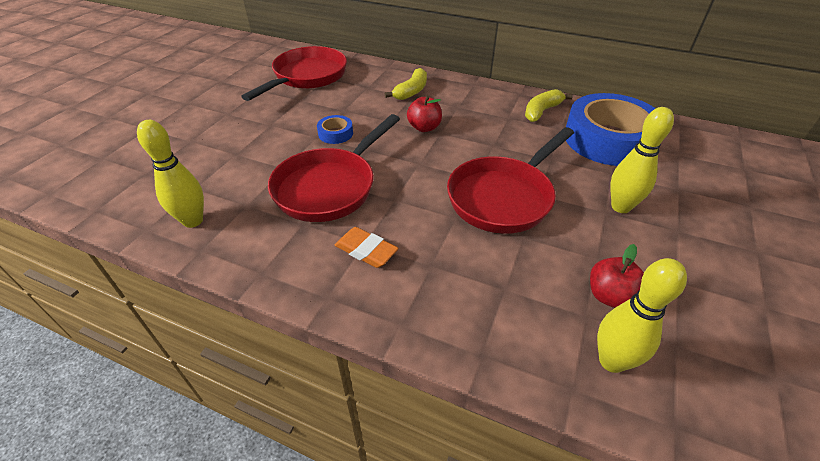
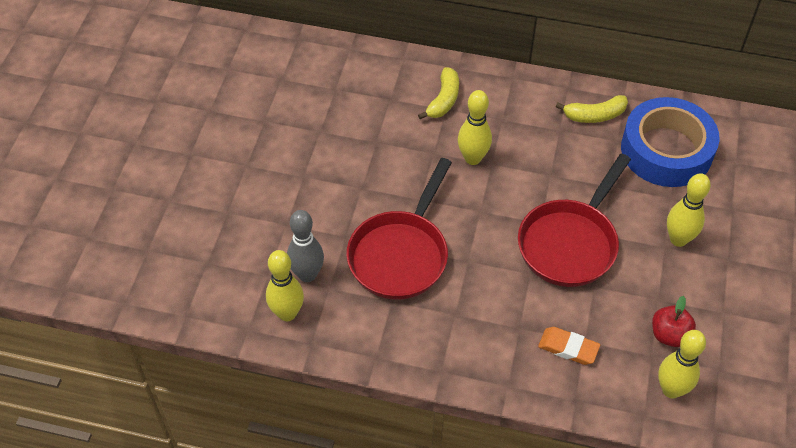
camera: 10 degrees left, 10 degrees up
(232, 192) = (307, 274): none -> grey bowling pin
(307, 77) = (312, 89): red pan -> none
(335, 133) = (380, 180): blue tape -> none
(366, 250) = (459, 321): orange eraser -> orange eraser (568, 348)
(424, 127) = (473, 158): red apple -> yellow bowling pin
(541, 111) = (594, 115): yellow banana -> yellow banana turned 135 degrees counterclockwise

